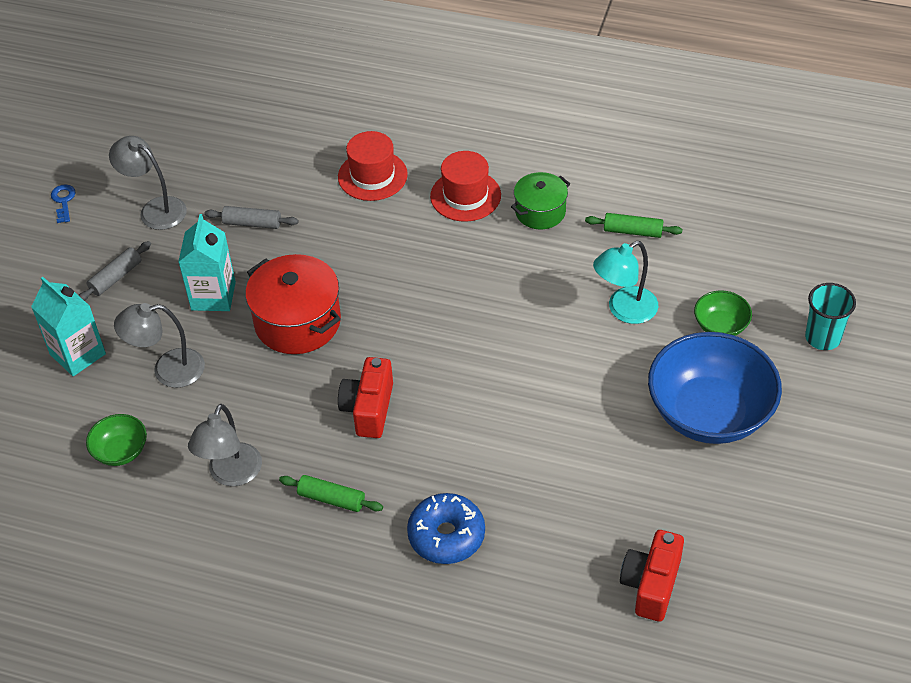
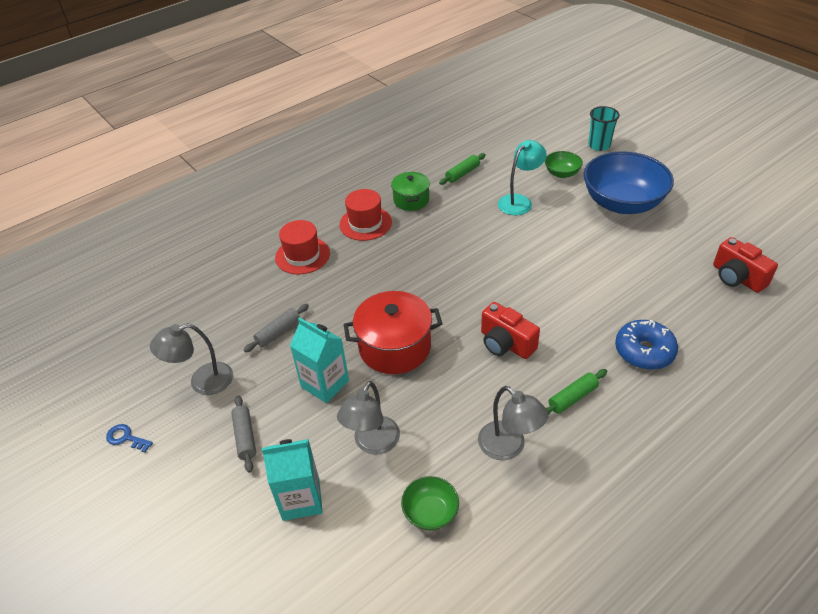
camera: 55 degrees left, 5 degrees down
(624, 310) = (519, 201): turquoise lamp -> turquoise lamp turned 135 degrees counterclockwise

